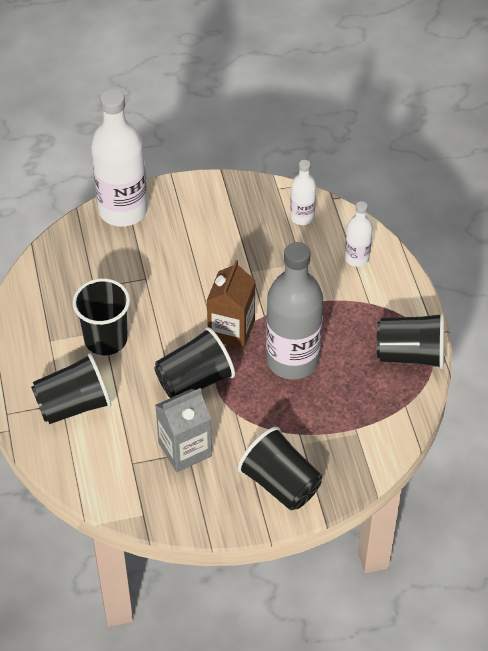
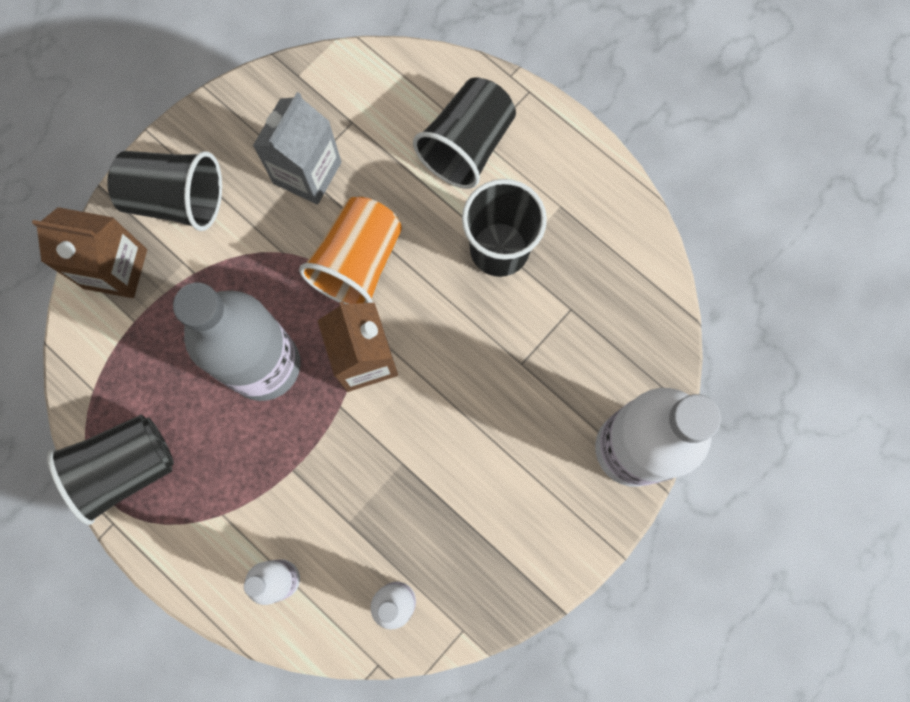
camera: 145 degrees right, 25 degrees up
(194, 381) = (358, 262): black cup -> orange cup
(348, 465) = (115, 269): none -> brown carton

